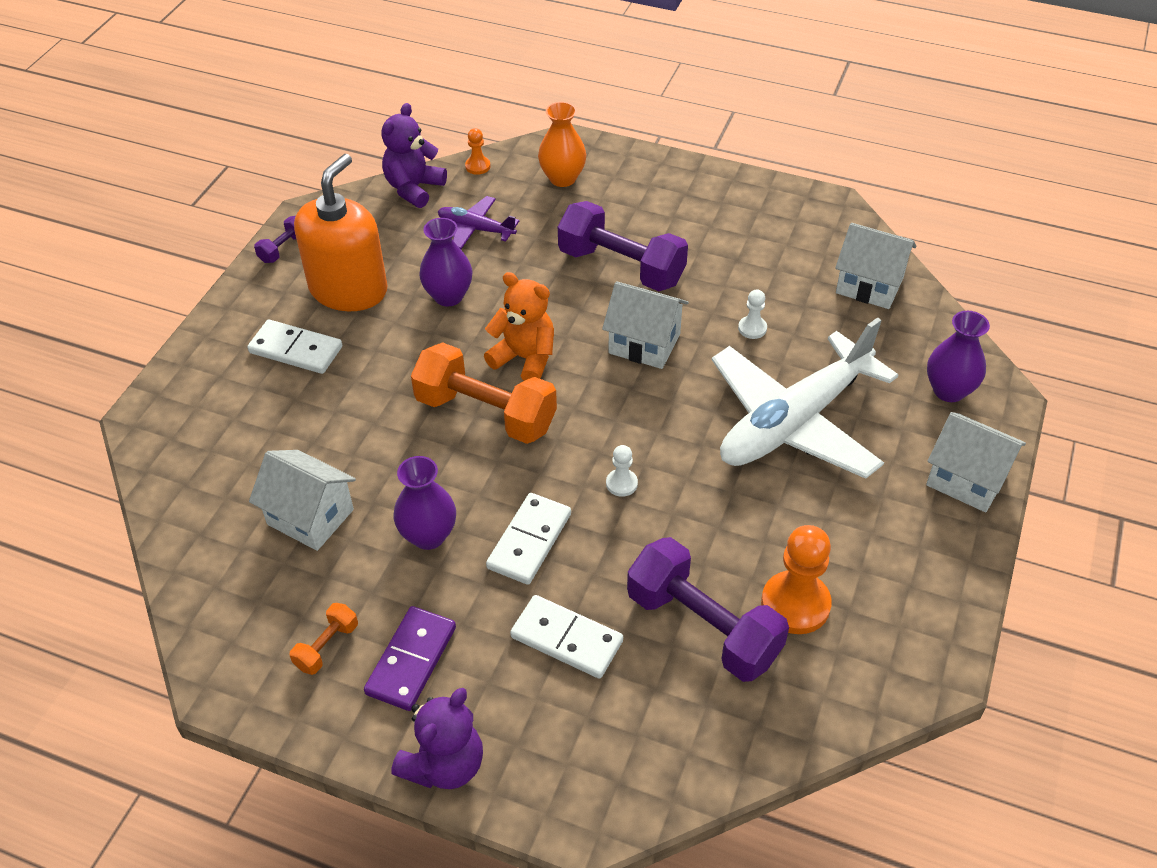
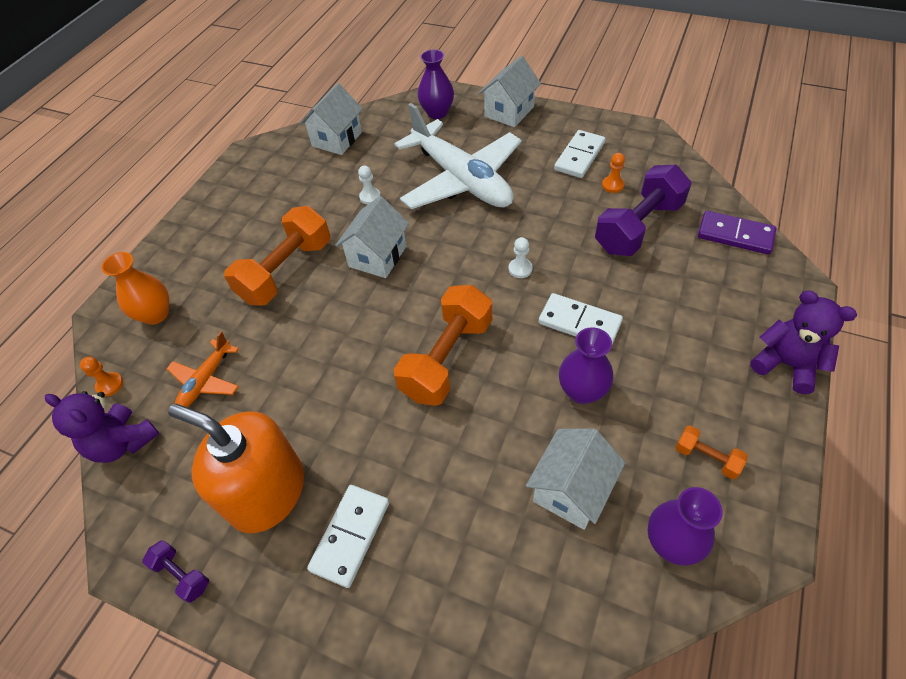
camera: 85 degrees left, 5 degrees up
(411, 660) = (704, 393): purple domino -> purple domino (735, 235)
(448, 296) = (296, 397): purple vase -> purple vase (671, 543)
(476, 229) = (206, 380): purple plane -> orange plane
(525, 358) = (385, 333): orange teddy bear -> none
(567, 639) = (663, 297): white domino -> white domino (579, 156)
(621, 267) = (286, 271): purple dumbbell -> orange dumbbell
(795, 604) = (612, 185): orange pawn -> orange pawn, size x0.50

